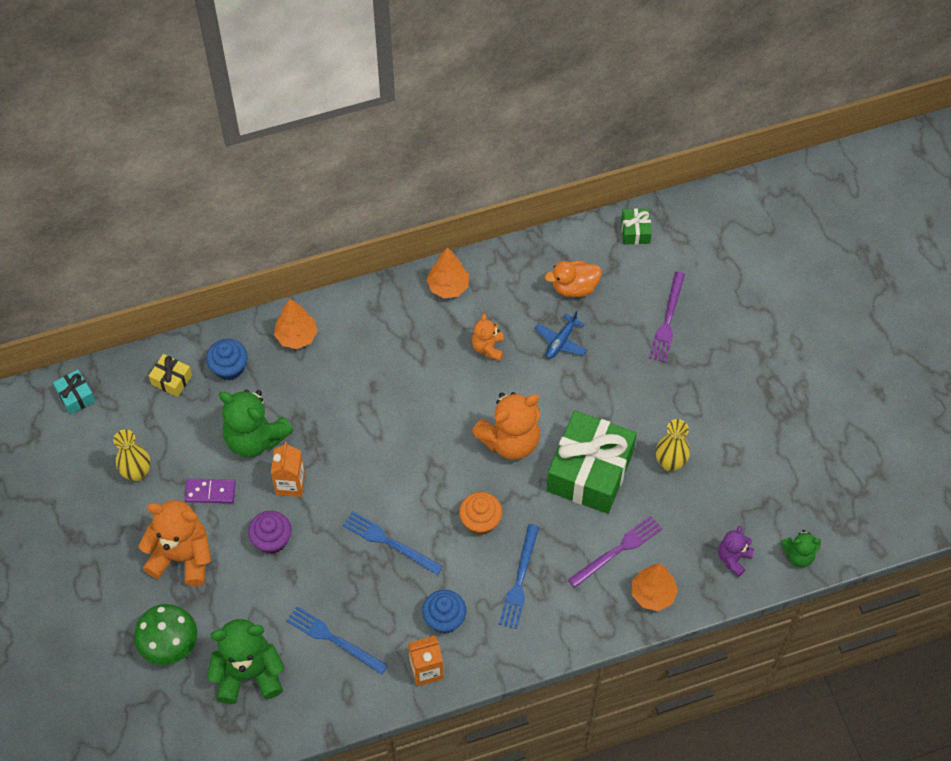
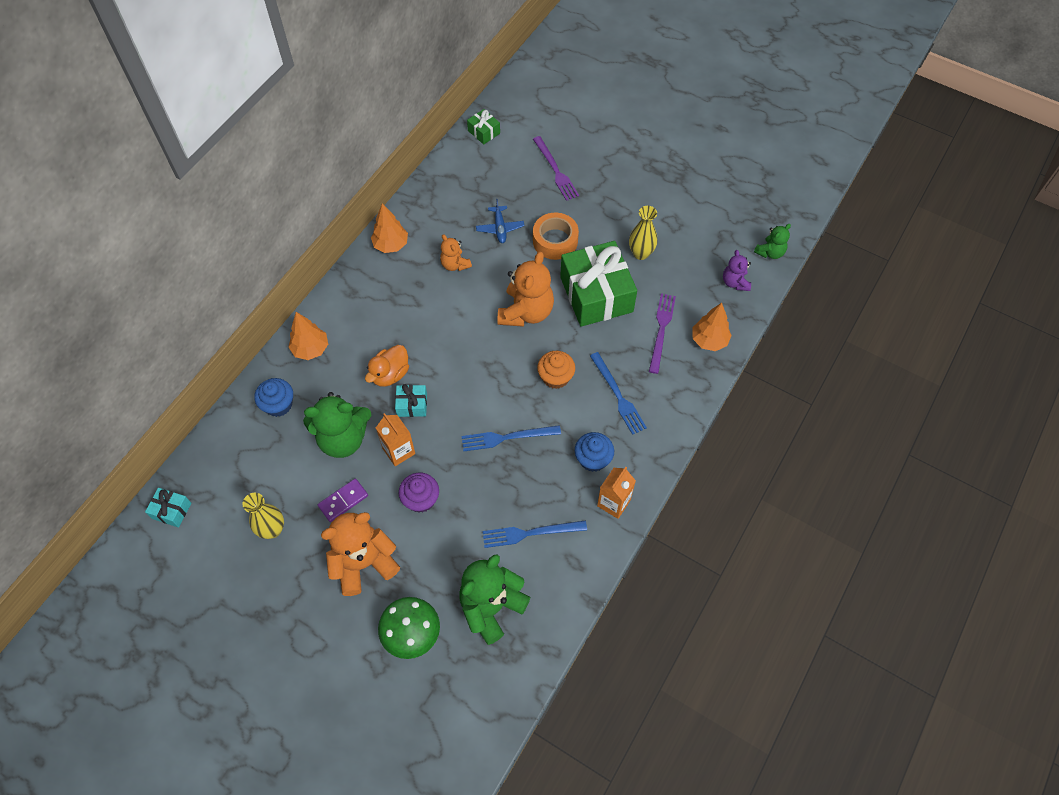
camera: 40 degrees left, 0 degrees up
(171, 380) = (240, 444): yellow gift -> none
(336, 451) = (412, 405): none -> turquoise gift
(574, 287) = (476, 190): orange duck -> orange duck (390, 374)
(600, 391) = (555, 241): none -> orange tape

